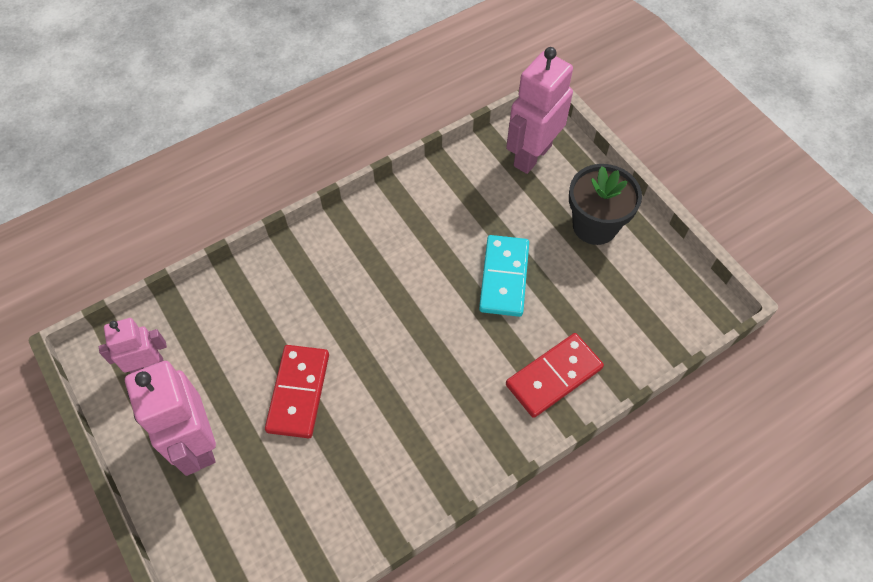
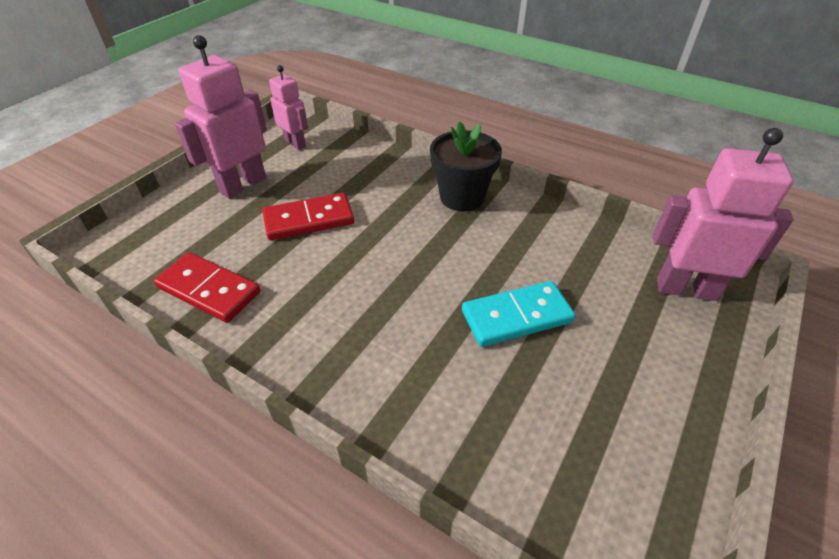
camera: 65 degrees right, 15 degrees down
(553, 376) = (424, 405): red domino -> red domino (209, 290)
(595, 225) = (654, 379): black flower pot -> black flower pot (462, 197)

